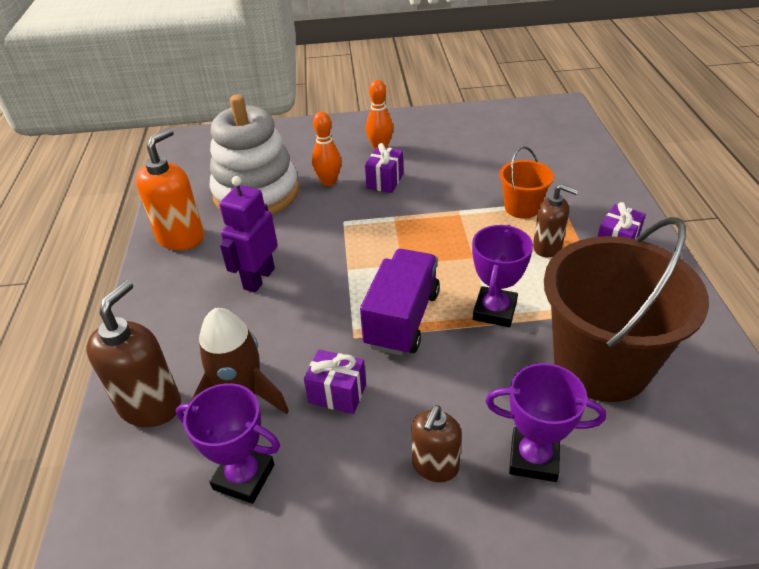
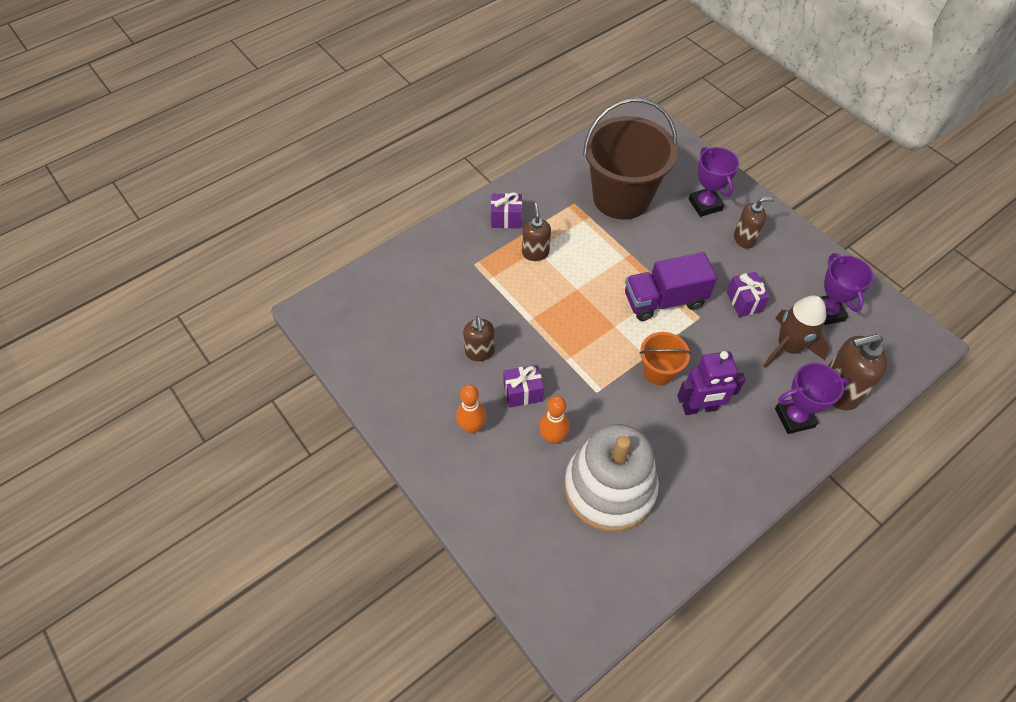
camera: 125 degrees left, 15 degrees up
(181, 237) = (706, 504): orange soap dispenser -> none
(448, 172) = (480, 352): none -> brown soap dispenser
(494, 311) = (618, 257): purple trophy -> purple trophy (794, 417)
(522, 208) = (498, 283): orange bucket -> orange bucket (658, 371)

